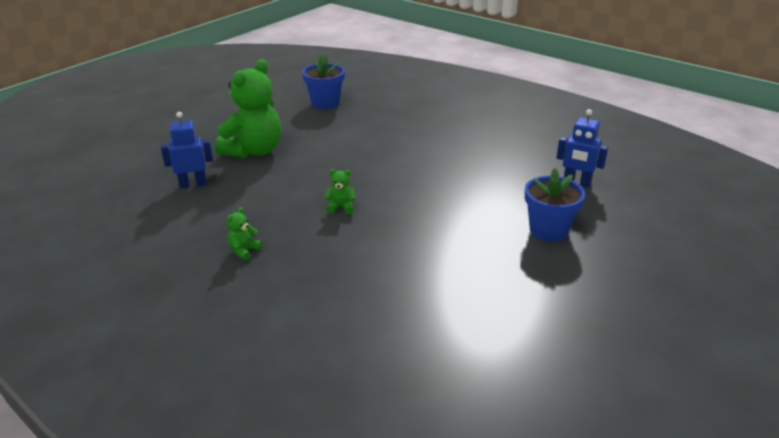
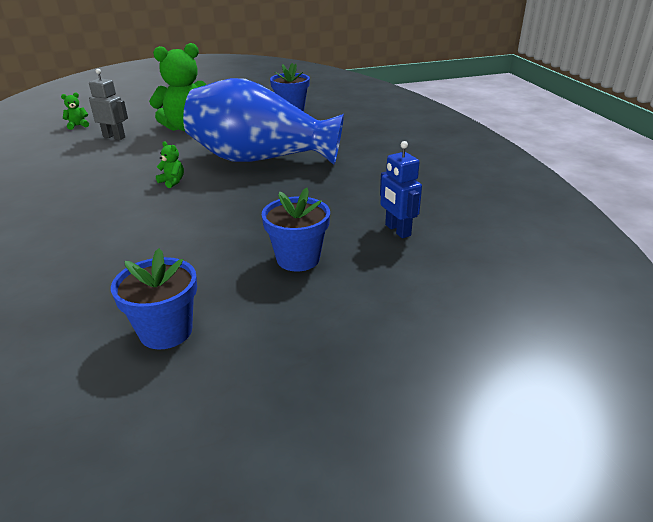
camera: 35 degrees right, 0 degrees up
(193, 184) = (114, 137): blue robot -> grey robot
(244, 251) = (65, 187): green teddy bear -> green teddy bear (78, 125)
(381, 160) = (260, 159): none -> blue vase
(551, 319) = (166, 331): none -> blue flower pot

